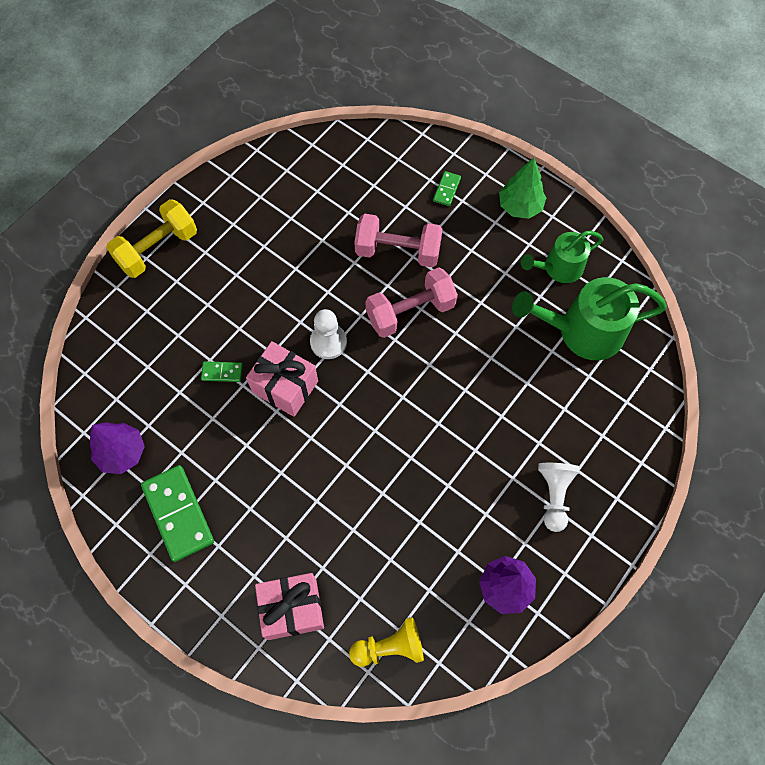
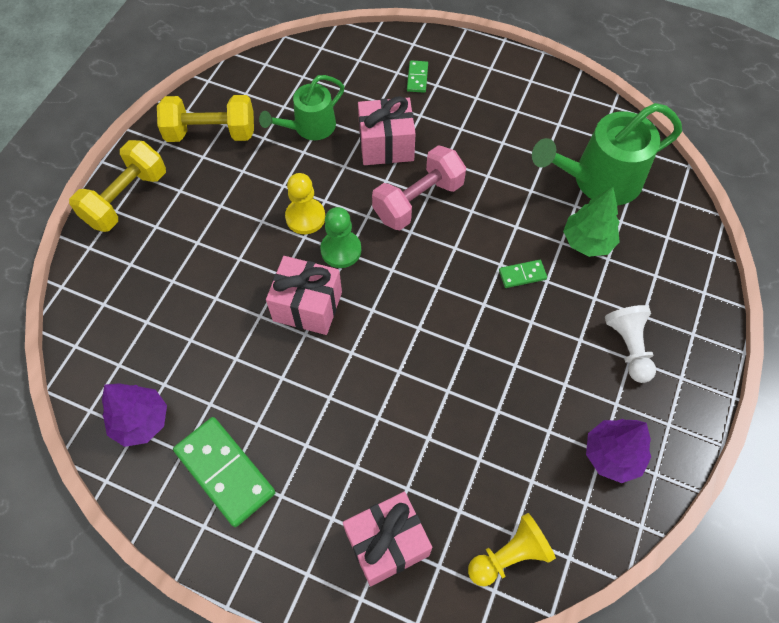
camera: 15 degrees left, 5 degrees down
(222, 372) = (233, 308): green domino -> green domino (522, 275)
(246, 203) = (211, 133): none -> yellow dumbbell
(306, 303) = (305, 217): none -> yellow pawn
(328, 342) = (341, 250): white pawn -> green pawn
(398, 251) = (386, 145): pink dumbbell -> pink gift
(520, 206) = (495, 78): green tree -> green tree (587, 242)
(558, 268) = (554, 126): green watering can -> green watering can (310, 127)

